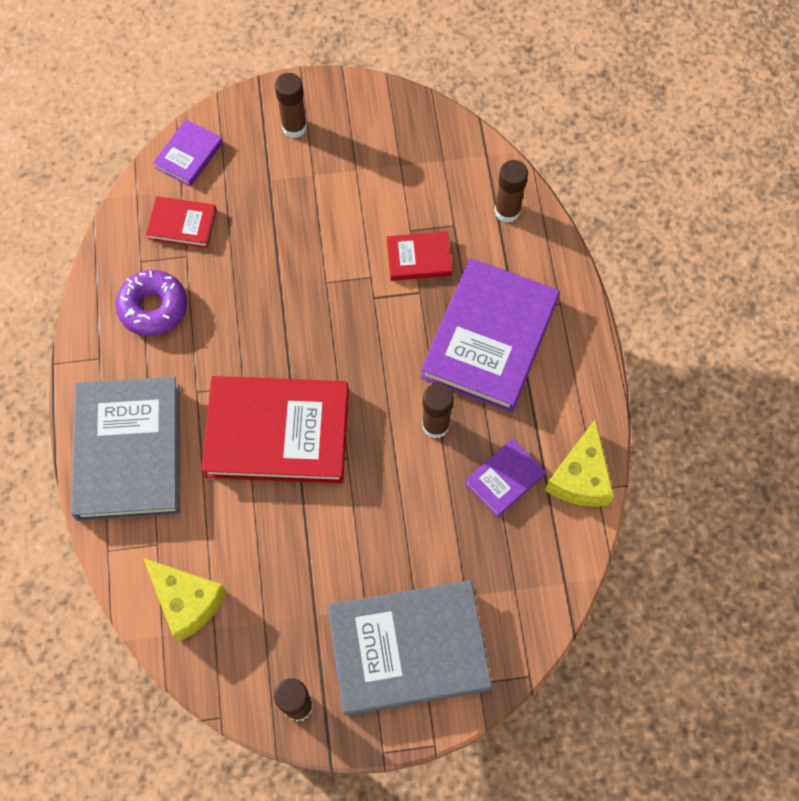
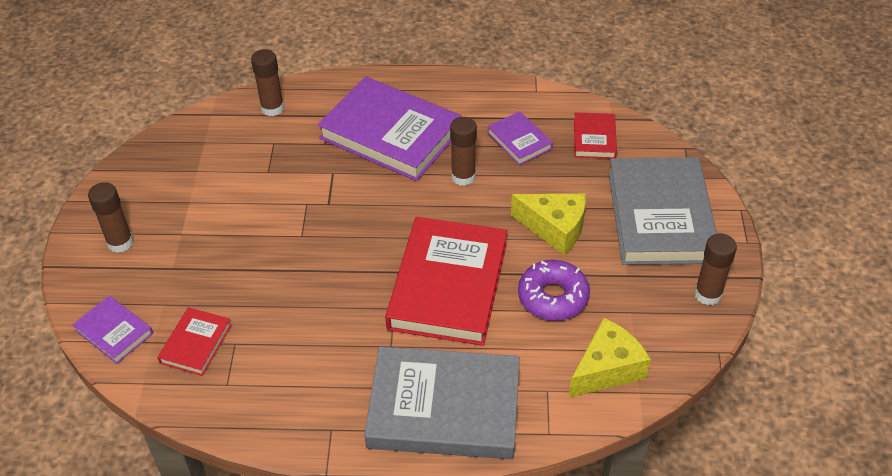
camera: 80 degrees left, 20 degrees down
(153, 307) = (286, 376): purple donut -> purple donut (553, 297)
(419, 258) = (298, 169): red book -> red book (594, 138)
(580, 477) = (525, 98): yellow cheese -> yellow cheese (554, 228)

